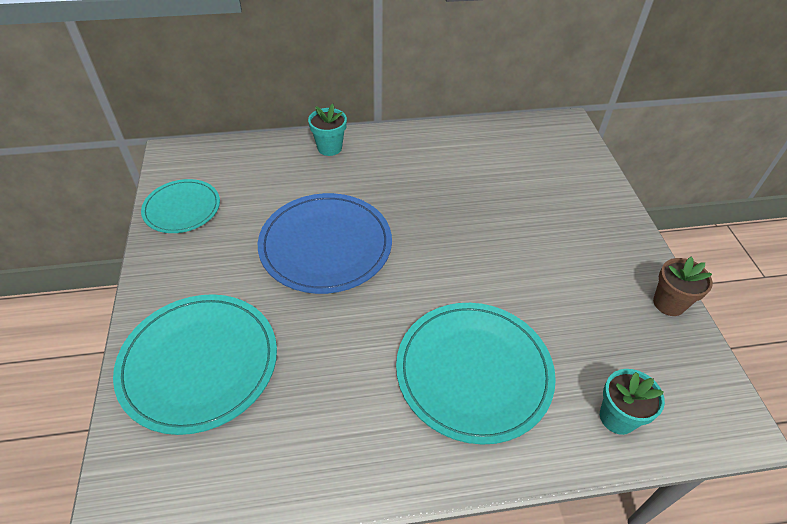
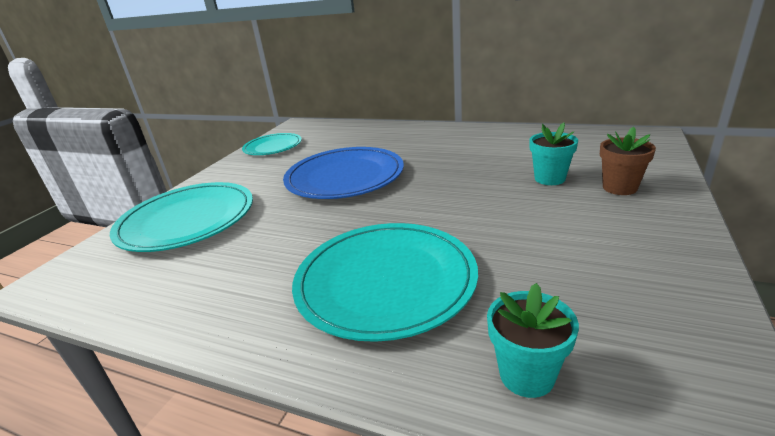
camera: 35 degrees right, 20 degrees down
(329, 148) = (404, 130): turquoise flower pot -> turquoise flower pot (549, 178)
(669, 303) = (696, 286): brown flower pot -> brown flower pot (619, 188)

